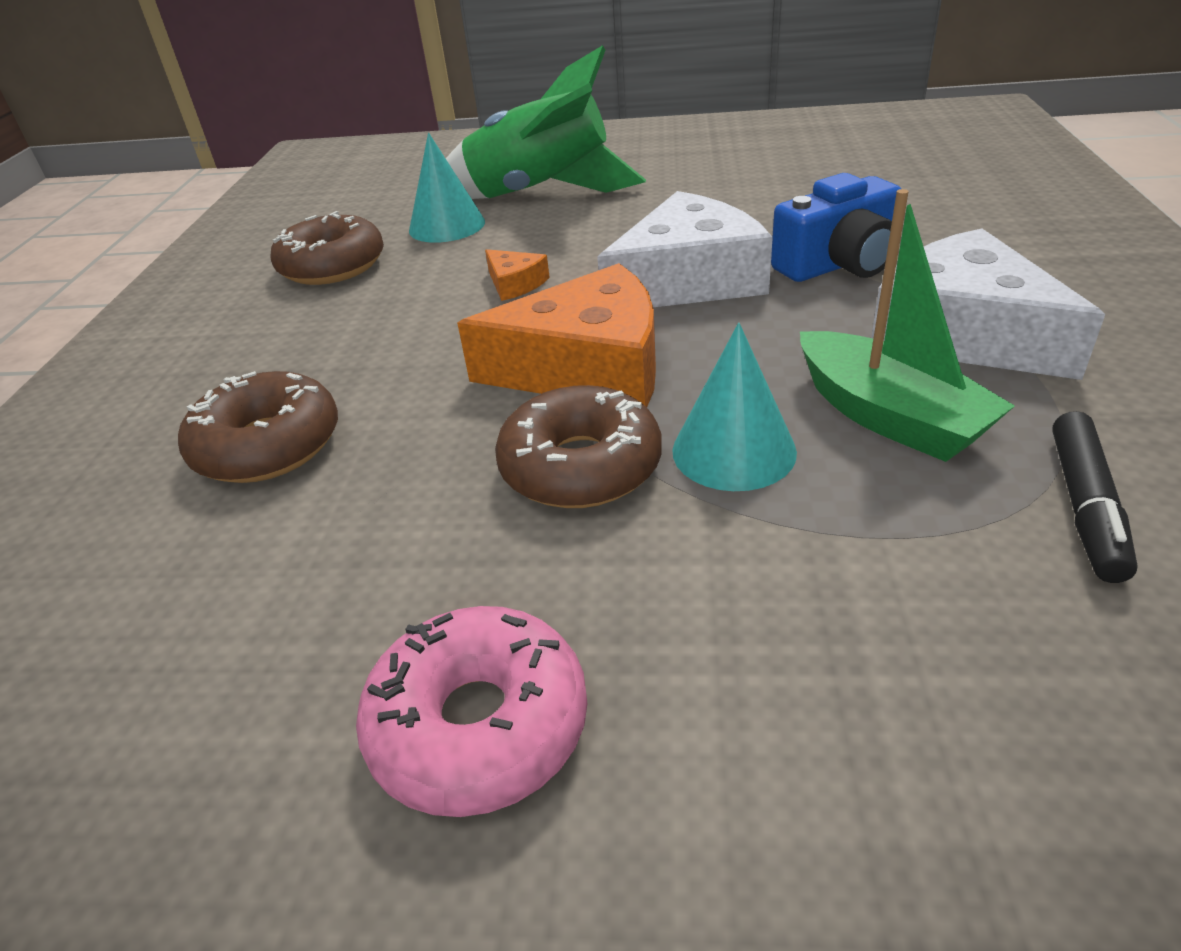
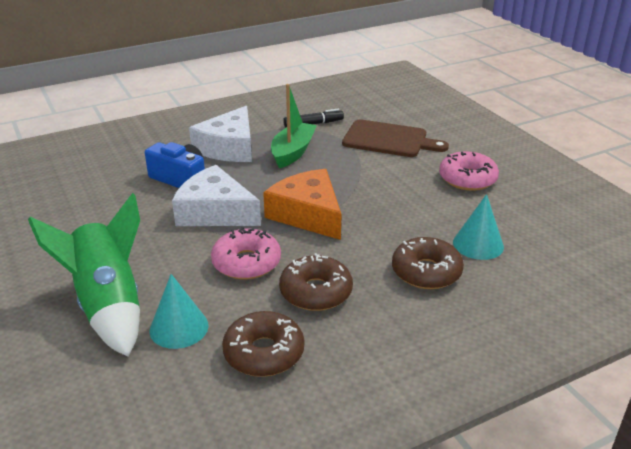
camera: 125 degrees left, 5 degrees down
(515, 284) = (246, 263): orange cheese -> pink donut
(580, 466) = (367, 196): brown donut -> brown donut (316, 292)
(733, 451) = (333, 172): turquoise cone -> turquoise cone (478, 244)
(883, 649) = (389, 140): none -> brown cutting board

